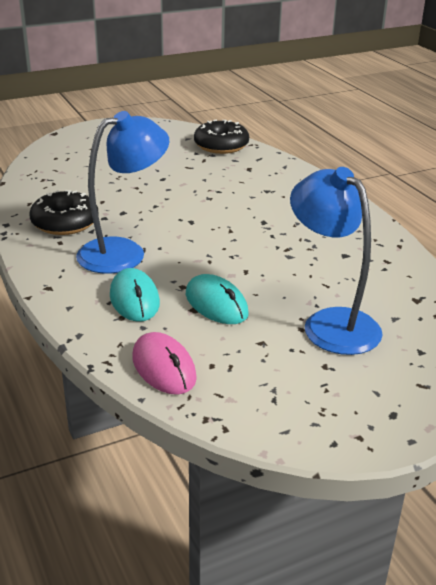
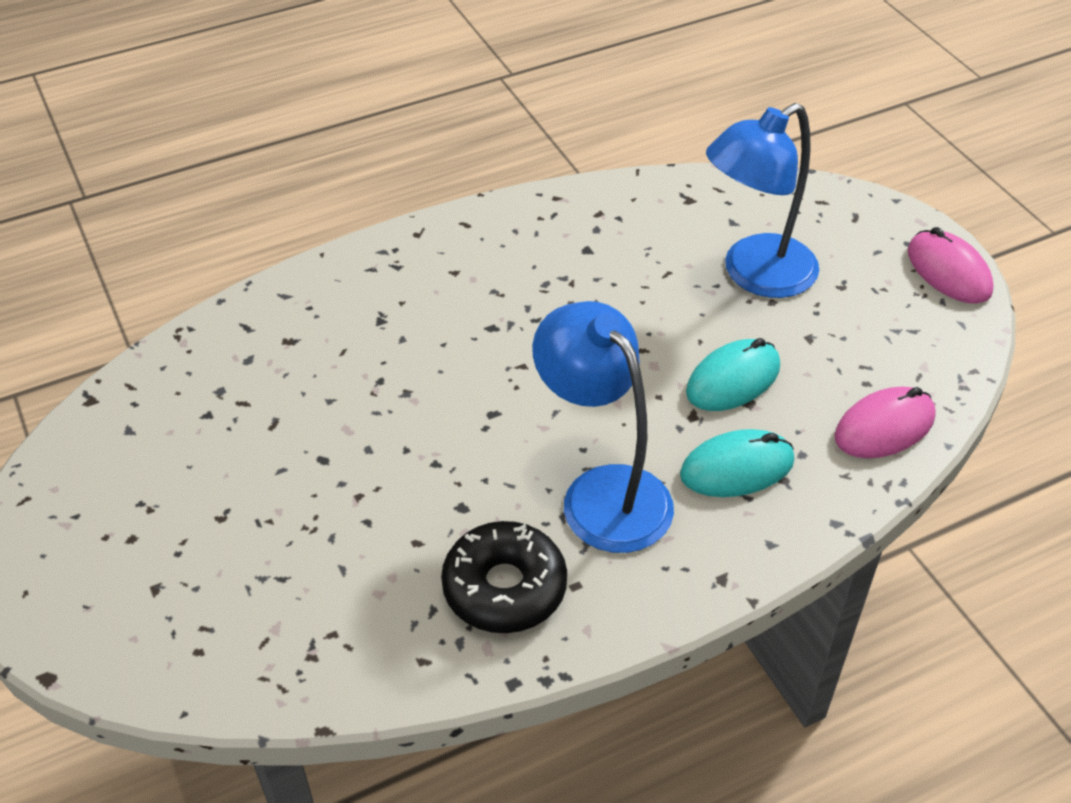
camera: 90 degrees left, 15 degrees up
(221, 145) = (177, 378): black donut -> none
(357, 434) = (948, 271): none -> pink mouse

